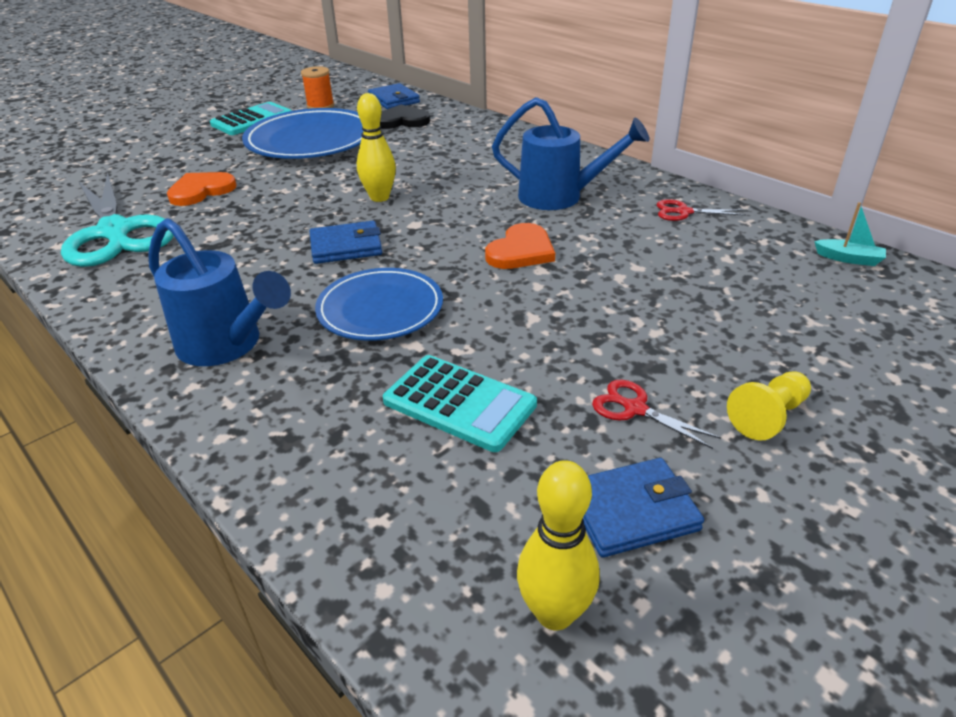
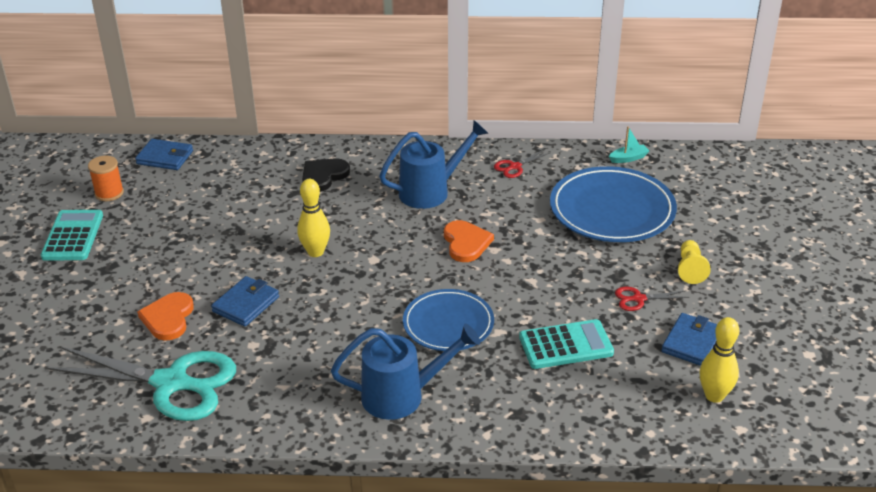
camera: 45 degrees left, 0 degrees up
(311, 140) = (169, 231): blue plate -> blue plate (612, 210)
(346, 247) = (358, 299): blue wallet -> blue wallet (246, 304)
(401, 121) = (211, 176): black heart -> black heart (323, 176)

